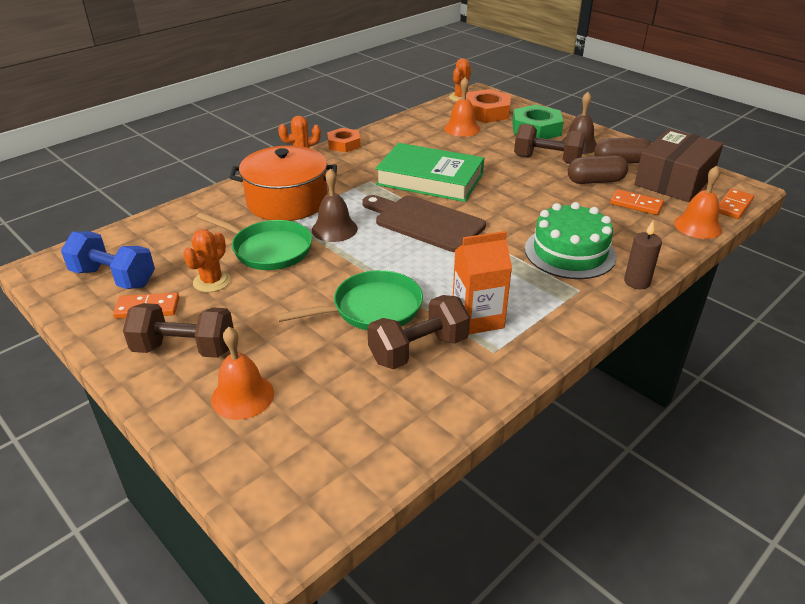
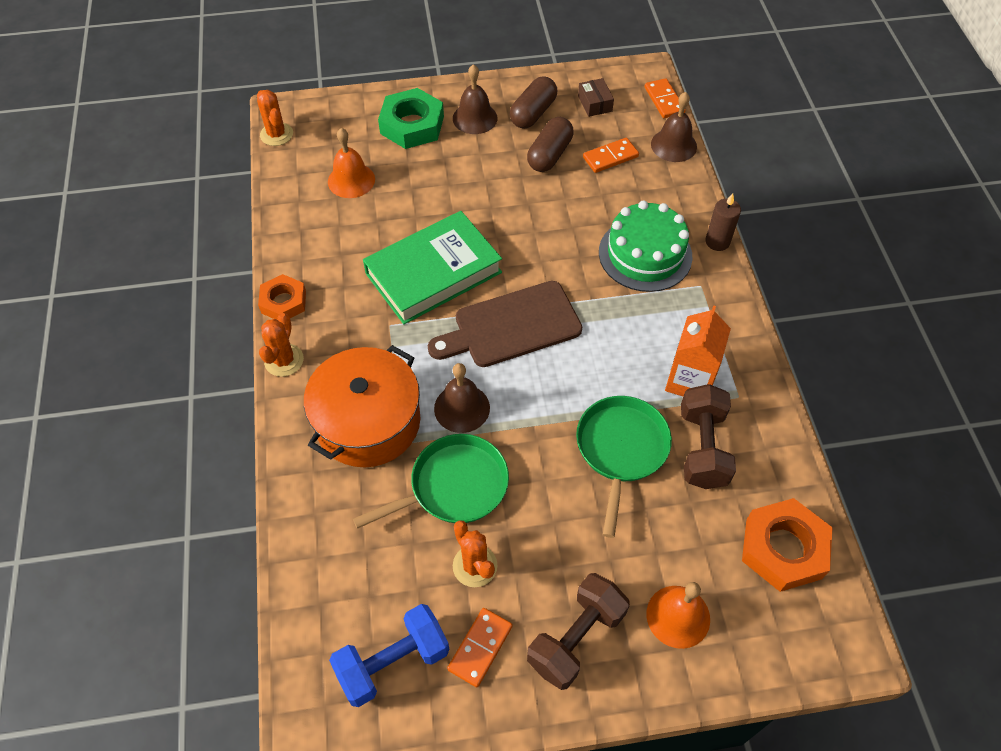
camera: 55 degrees left, 20 degrees up
(486, 112) = (334, 137): orange nut -> orange nut (783, 549)
(547, 160) = (481, 160): brown dumbbell -> none
(674, 180) = (595, 103): brown box -> brown box, size x0.42
(697, 226) = (673, 145): orange bell -> brown bell

